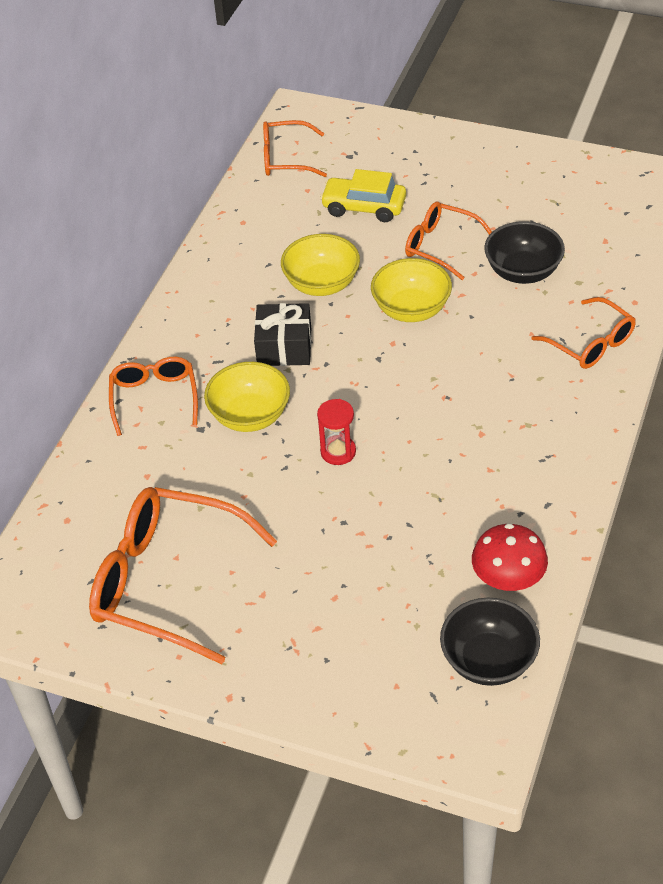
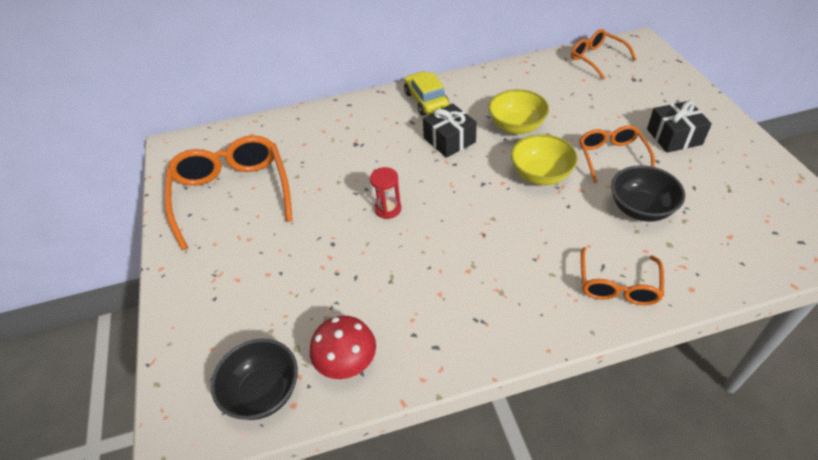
camera: 55 degrees right, 0 degrees up
(154, 398) = (362, 115): orange glasses -> none
(250, 416) = (382, 157): yellow bowl -> none
(364, 207) = (600, 107): yellow car -> yellow car (426, 100)
(459, 188) = (674, 137): none -> black gift

